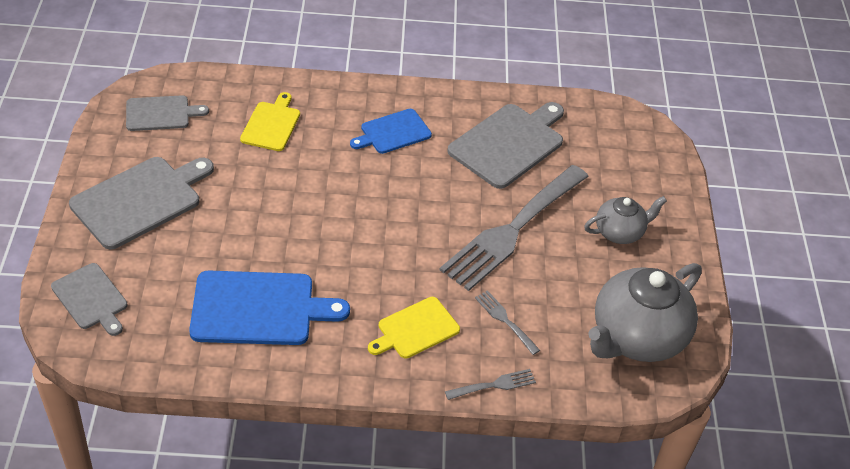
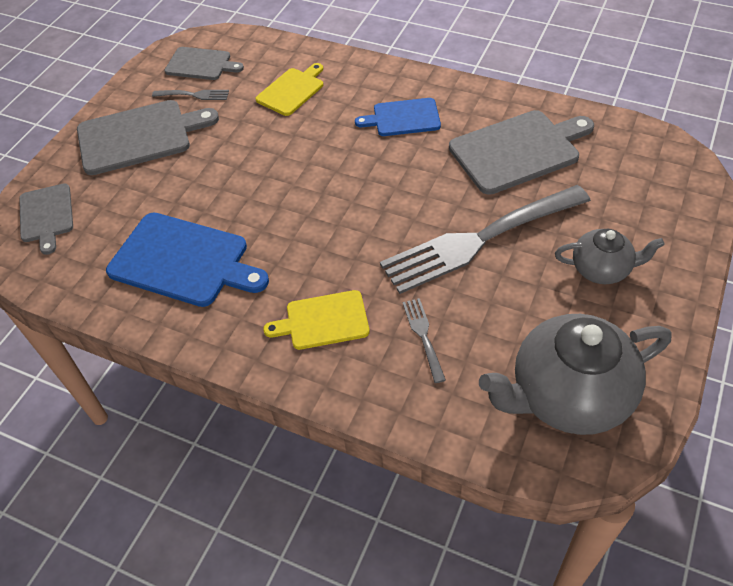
camera: 30 degrees right, 5 degrees up
(494, 385) = (376, 405): grey fork -> grey fork (194, 95)

